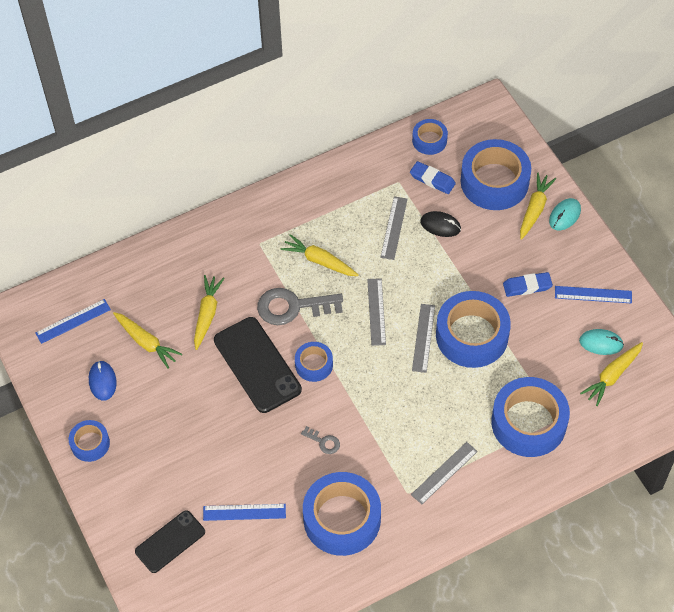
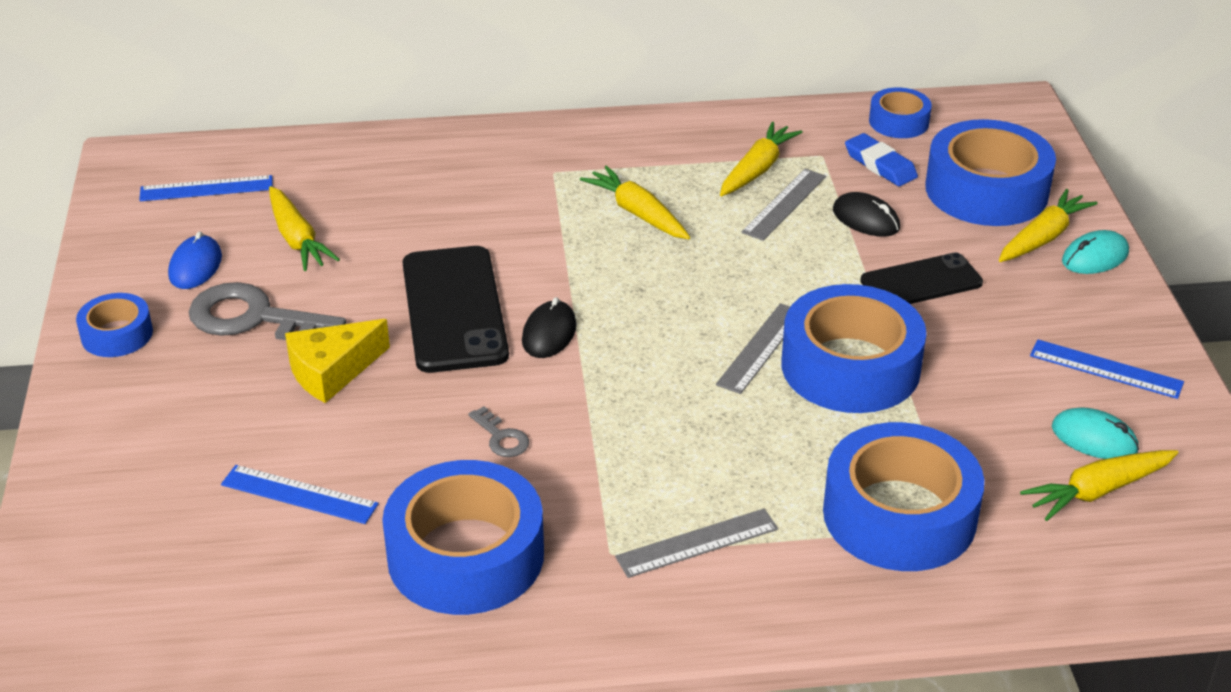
camera: 20 degrees right, 20 degrees down
(170, 541) = (144, 498): black phone -> black phone (921, 282)
(207, 314) = (416, 230): yellow carrot -> yellow carrot (757, 169)
(217, 429) = (332, 371): none -> yellow cheese
(292, 307) = (559, 255): grey key -> grey key (254, 318)
(314, 364) = (549, 333): blue tape -> black mouse
(376, 311) = (696, 295): grey ruler -> none
(527, 286) = (984, 328): blue eraser -> none

